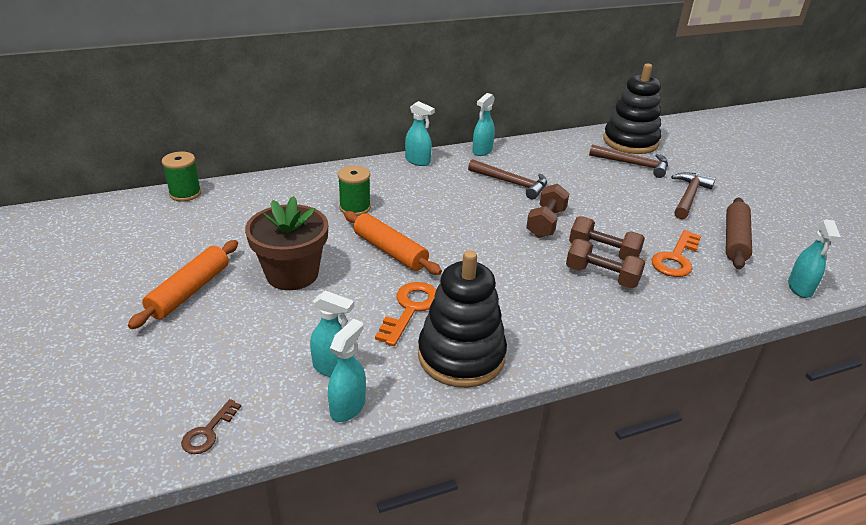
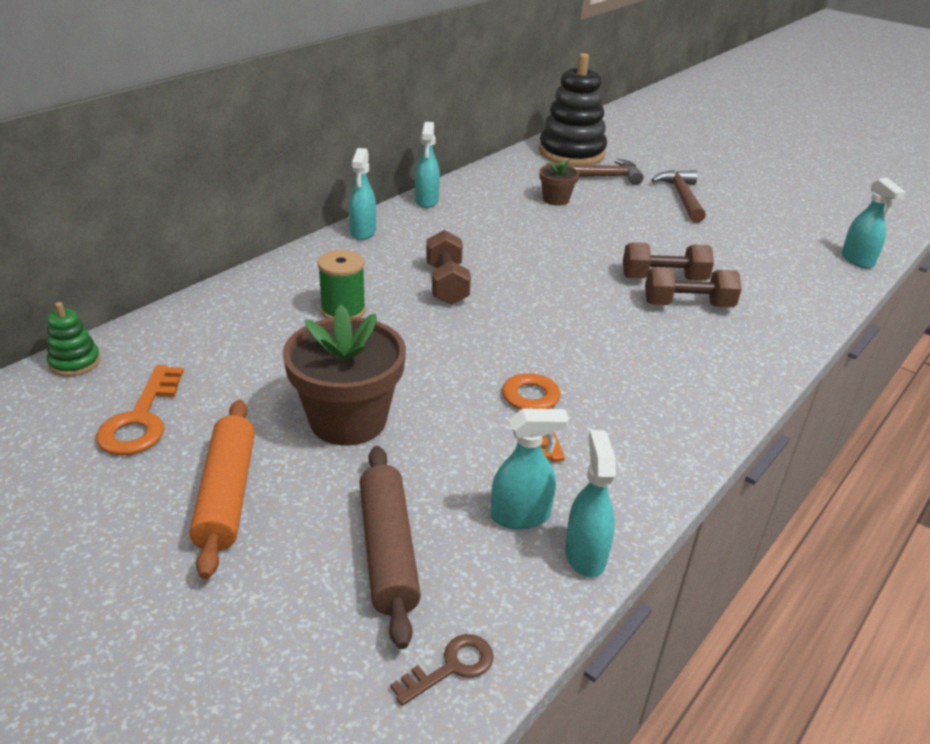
camera: 30 degrees left, 0 degrees up
(185, 193) = (75, 362): green spool -> green stacking toy
(208, 432) = (451, 667): brown key -> brown key turned 120 degrees counterclockwise
(390, 251) = (441, 350): orange rolling pin -> none
(418, 161) = (363, 232): turquoise spray bottle -> turquoise spray bottle turned 90 degrees clockwise
(461, 356) = (643, 443): black stacking toy -> none
(512, 183) = (497, 230): brown hammer -> none
(546, 223) = (577, 264): brown dumbbell -> brown dumbbell (446, 284)
(579, 173) = (556, 199): none -> brown flower pot
(676, 258) = (733, 264): orange key -> orange key (141, 419)
(735, 240) = (763, 230): brown rolling pin -> brown rolling pin (388, 550)

